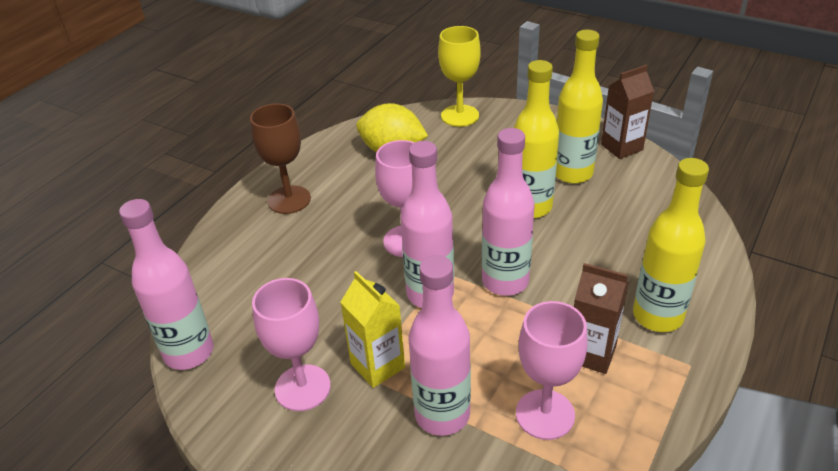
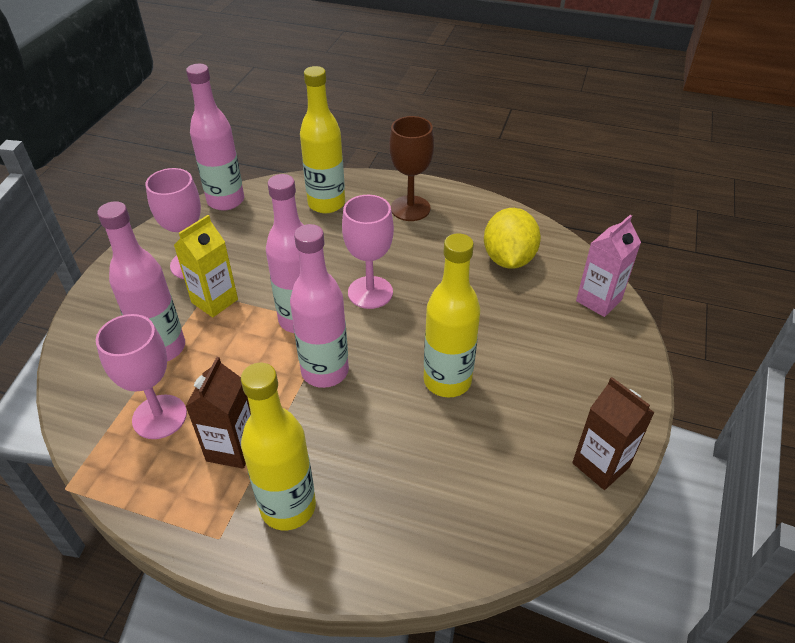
camera: 75 degrees right, 5 degrees up
(460, 116) = (598, 300): yellow goblet -> pink carton
(572, 173) = (523, 415): yellow bottle -> yellow bottle (326, 204)

